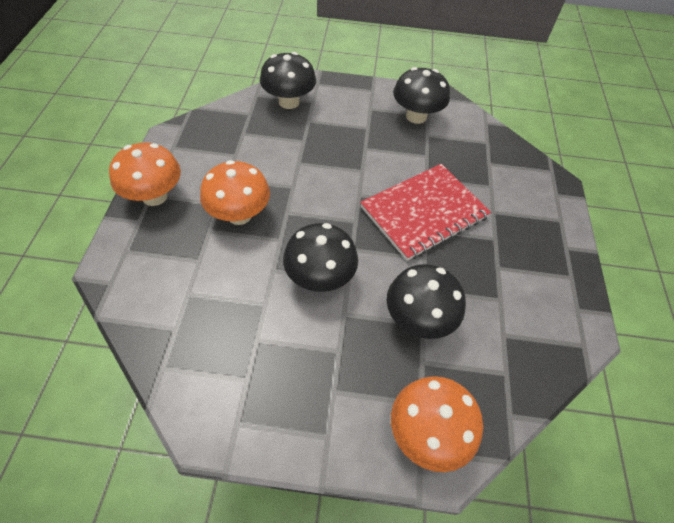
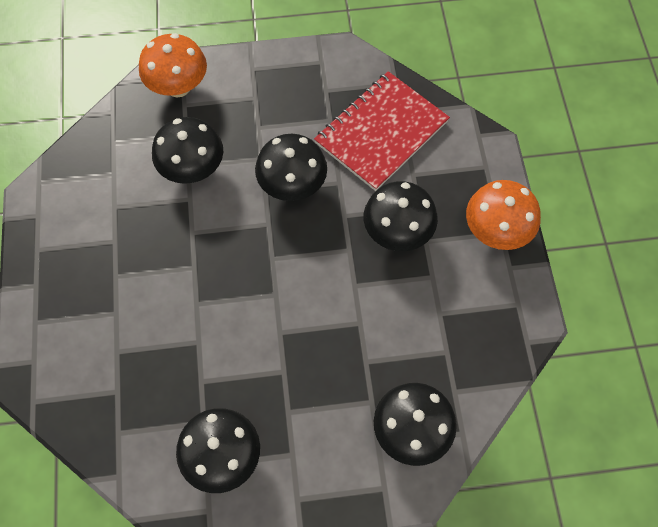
camera: 170 degrees right, 10 degrees up
(239, 215) = (397, 233): orange mushroom -> black mushroom
(424, 212) = (197, 289): red notebook -> red notebook (381, 132)

